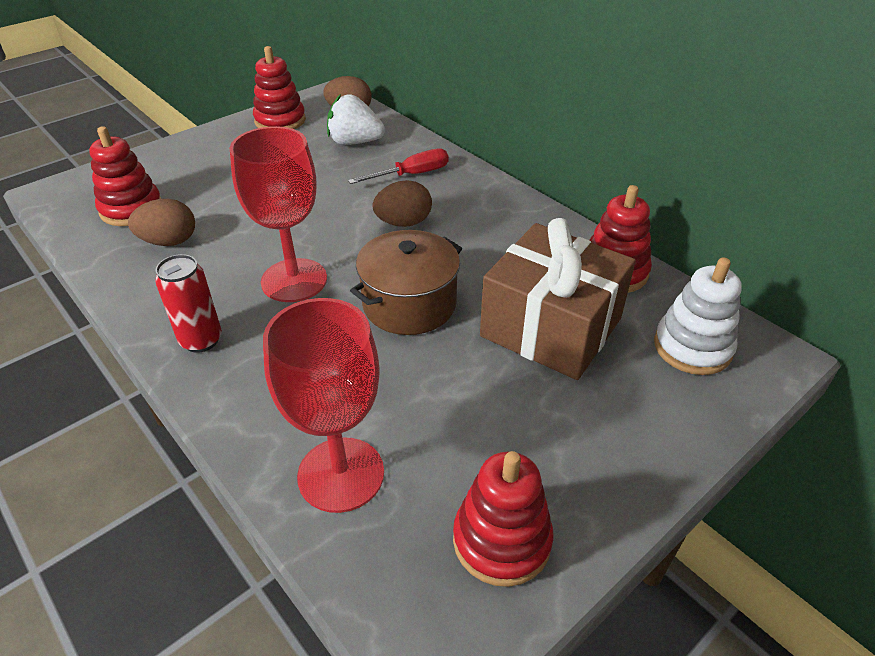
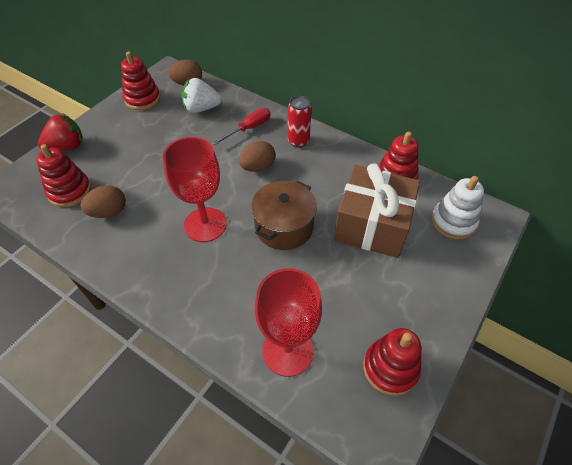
camera: 15 degrees left, 10 degrees up
(155, 159) = (67, 147): none -> red strawberry
(201, 340) = (164, 281): red can -> red can (298, 141)

